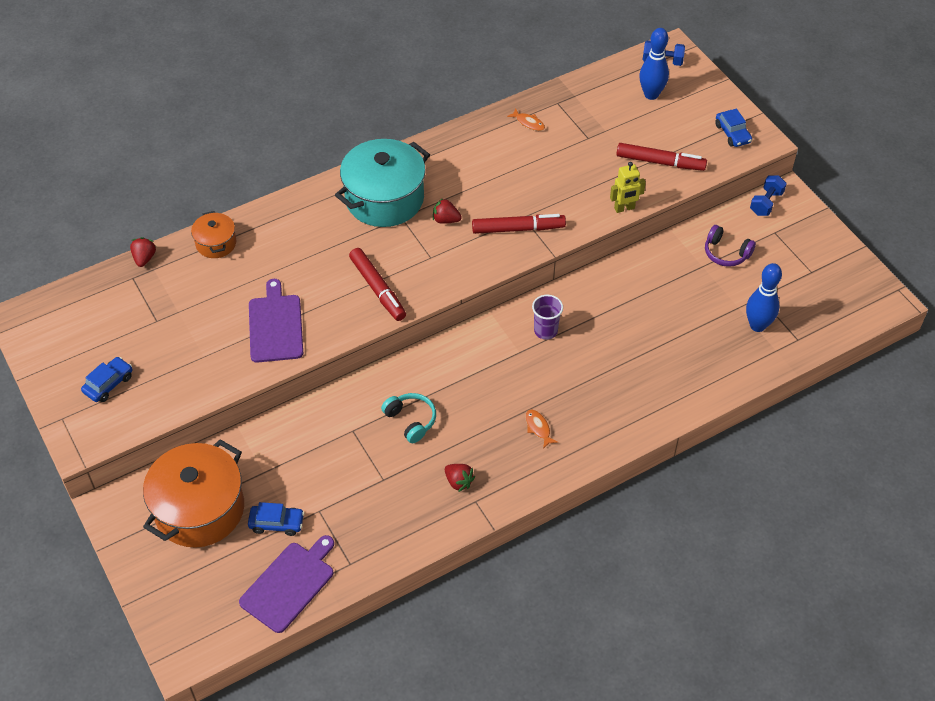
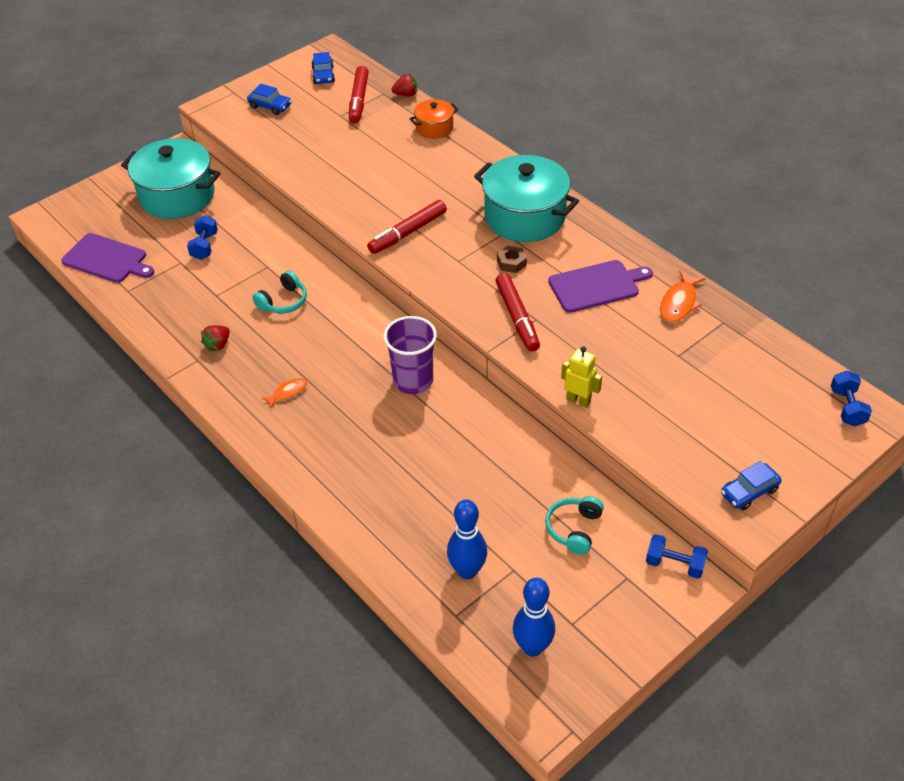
camera: 80 degrees right, 5 degrees down
(199, 509) = (177, 196): orange pot -> turquoise pot
(275, 325) = (349, 180): purple cutting board -> purple cutting board (596, 286)
(276, 523) = (166, 240): blue car -> blue car (323, 75)
(300, 486) = (204, 246): none -> blue dumbbell
(446, 220) = (511, 263): red strawberry -> brown nut
(528, 123) = (679, 303): orange fish -> orange fish, size x1.61
(545, 331) = (413, 381): purple cup -> purple cup, size x1.56
(624, 208) = (578, 400): yellow robot -> yellow robot turned 150 degrees clockwise
(651, 94) = (780, 403): blue bowling pin -> blue bowling pin (532, 647)
(660, 162) = (666, 424): red marker -> red marker (359, 100)
(726, 253) = (574, 529): purple headphones -> turquoise headphones

